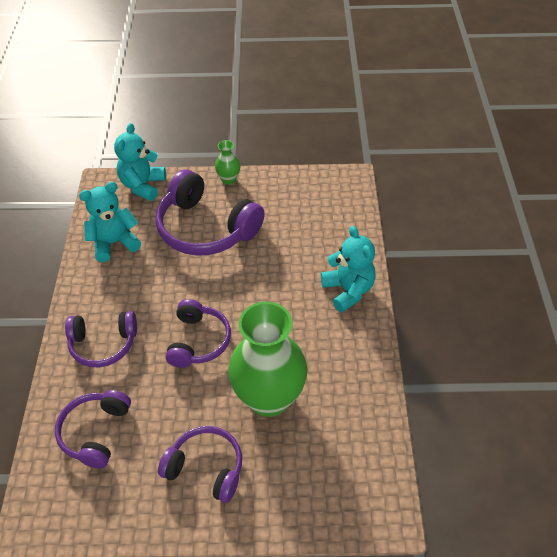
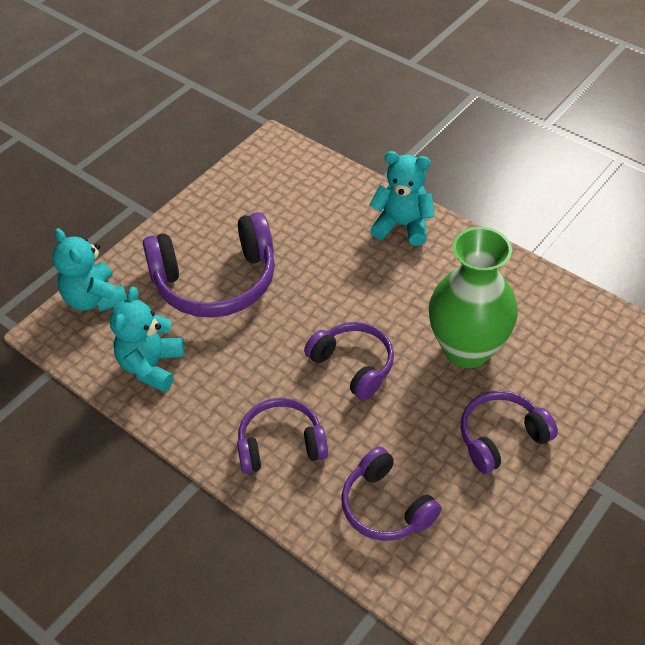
camera: 50 degrees left, 0 degrees up
(103, 344) = (281, 445): purple headphones -> purple headphones turned 135 degrees counterclockwise
(229, 179) = (170, 227): green vase -> none

